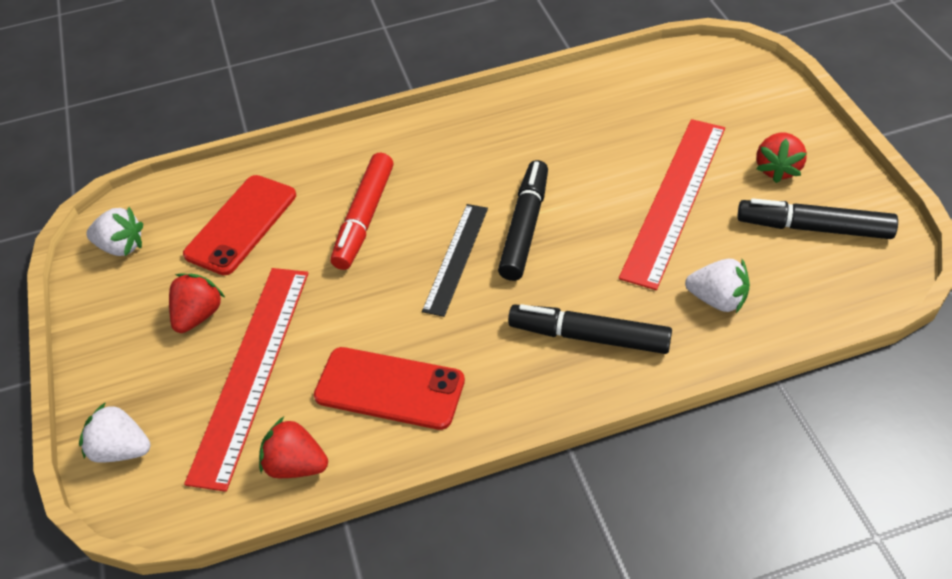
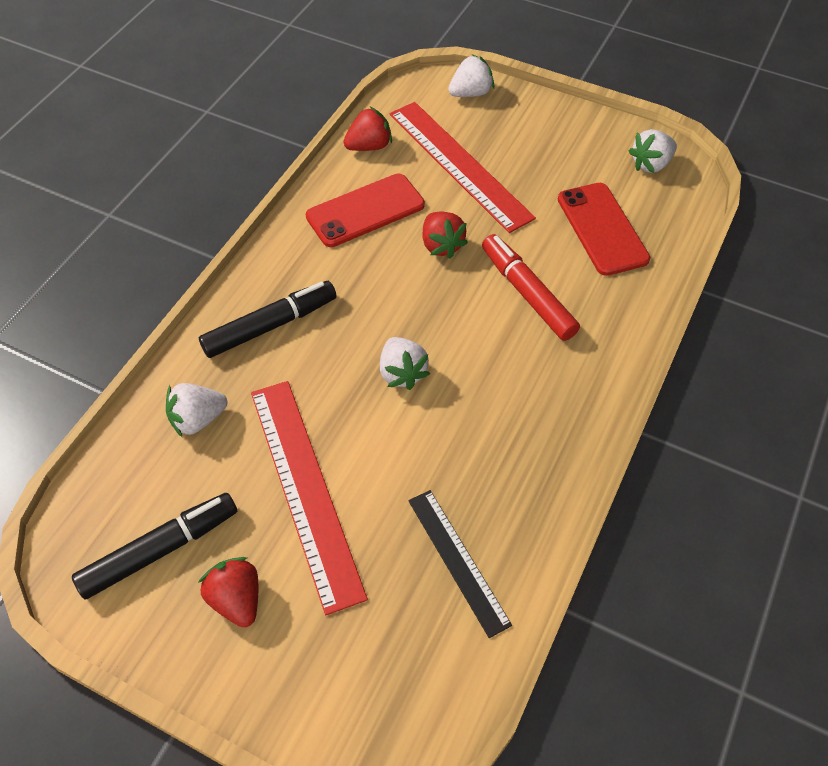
camera: 130 degrees right, 5 degrees up
(199, 315) = (536, 167): red strawberry -> red strawberry (441, 245)
(456, 258) = (424, 313): black ruler -> black ruler (458, 561)
(525, 227) = (402, 373): black marker -> white strawberry

